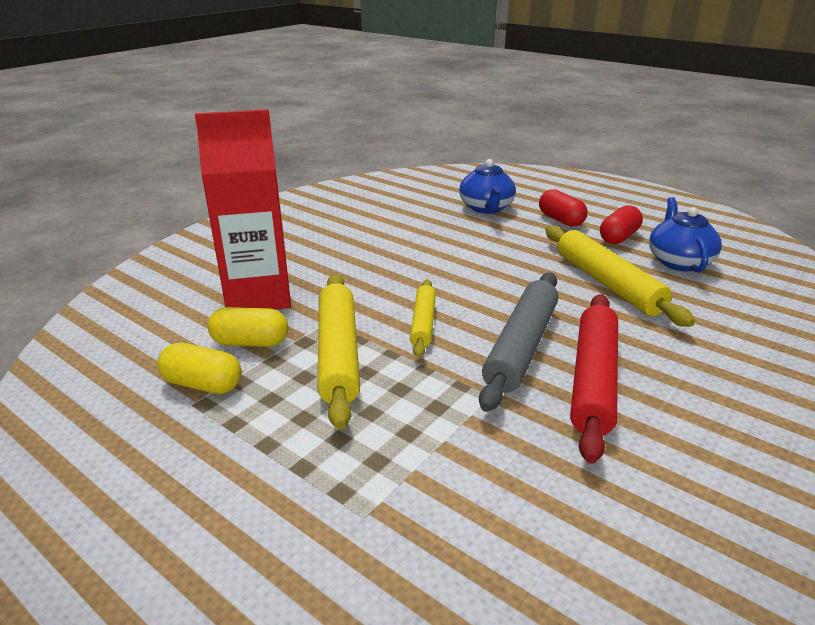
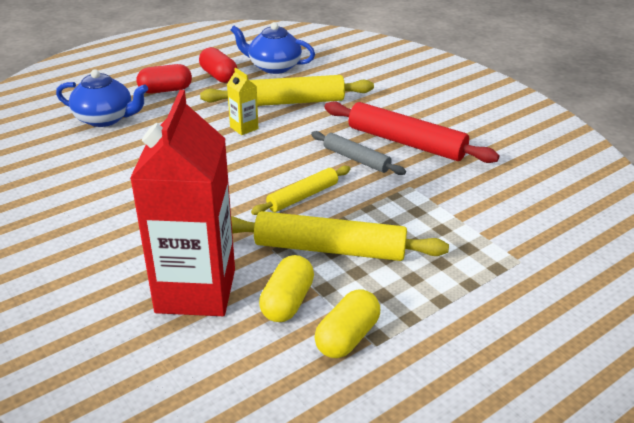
camera: 75 degrees left, 5 degrees up
(423, 323) = (303, 196): yellow rolling pin -> yellow rolling pin turned 60 degrees counterclockwise
(521, 346) = (356, 159): grey rolling pin -> grey rolling pin, size x0.59
(528, 269) = (244, 128): none -> yellow carton

